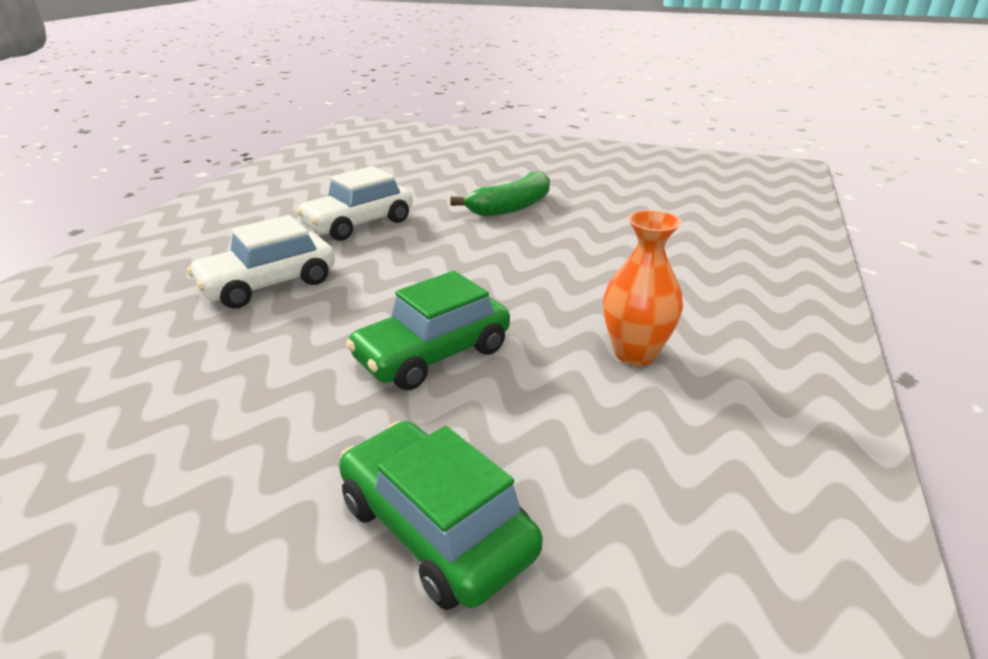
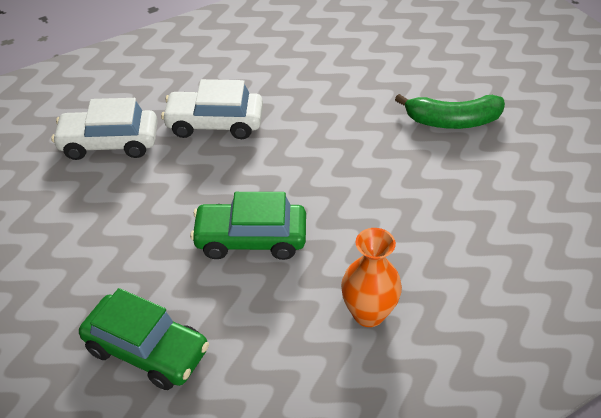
camera: 40 degrees right, 15 degrees up
(359, 224) = (320, 86): white car -> white car (109, 143)
(436, 528) = (147, 350): green car -> green car turned 120 degrees clockwise

